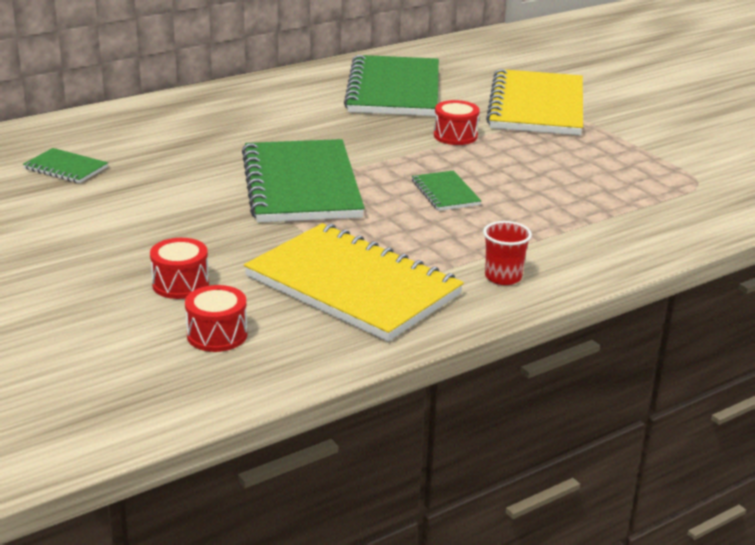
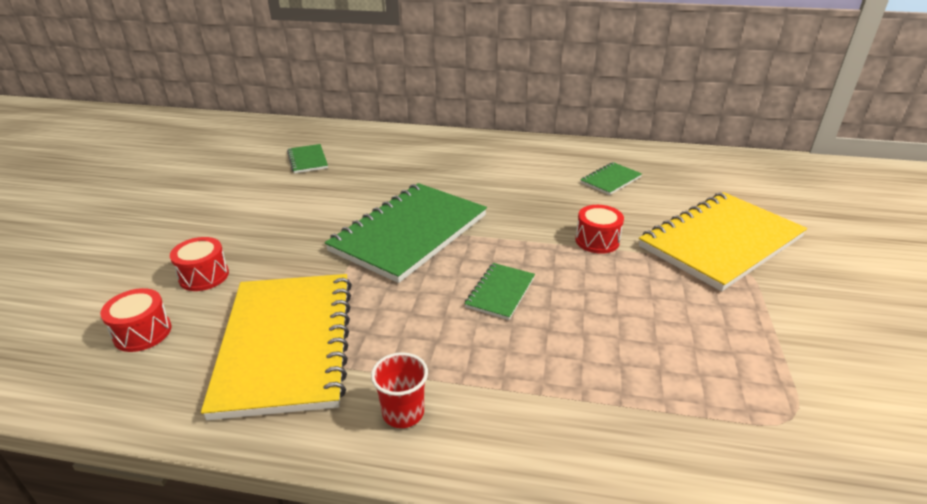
camera: 45 degrees right, 5 degrees up
(393, 90) = (610, 180): green notebook -> green notebook, size x0.45

